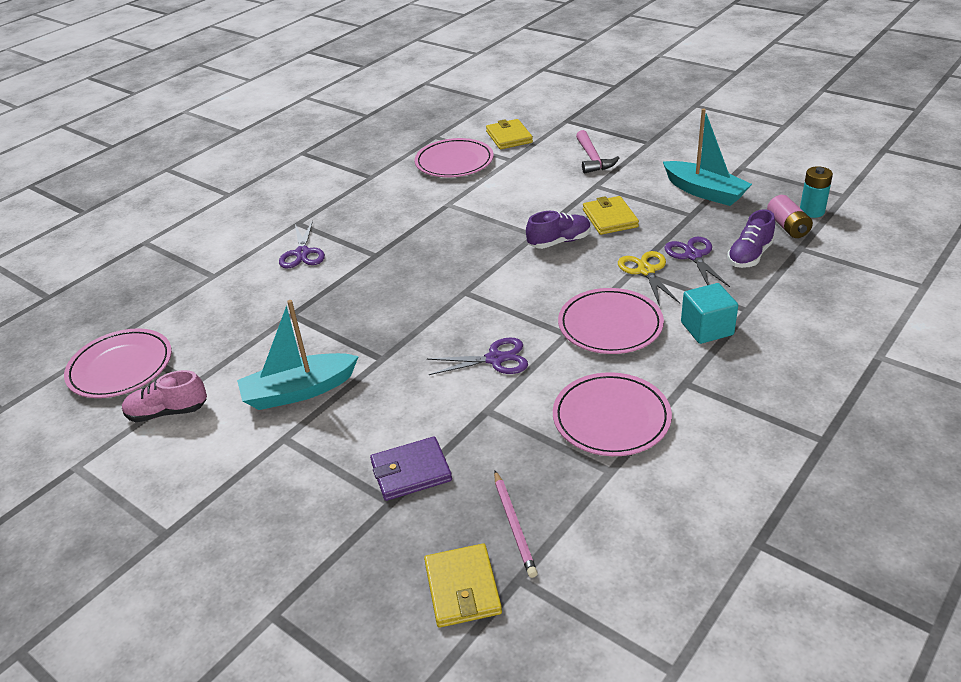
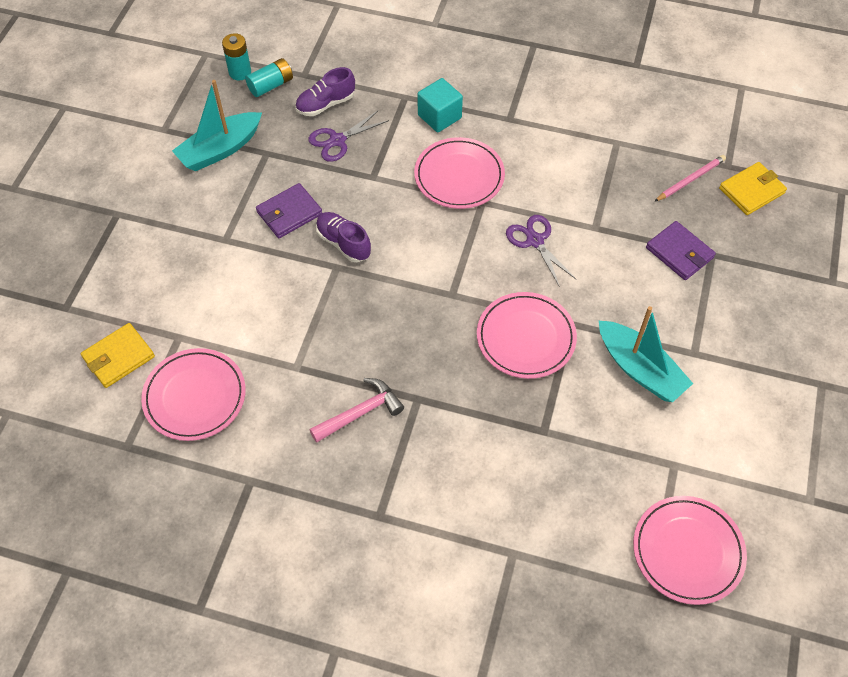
camera: 115 degrees left, 20 degrees up
(167, 412) = (716, 464): pink shoe -> none
(302, 253) = (438, 476): purple scissors -> none
(592, 159) = (164, 256): pink hammer -> pink hammer (360, 413)
(610, 218) = (289, 213): yellow wallet -> purple wallet
(611, 418) = (567, 152): pink plate -> pink plate (526, 338)
(646, 271) = (372, 168): yellow scissors -> none
(704, 192) = (220, 150): turquoise boat -> turquoise boat turned 150 degrees counterclockwise
(749, 255) = (325, 104): purple shoe -> purple shoe turned 135 degrees clockwise
(787, 227) = (271, 85): pink battery -> turquoise battery

